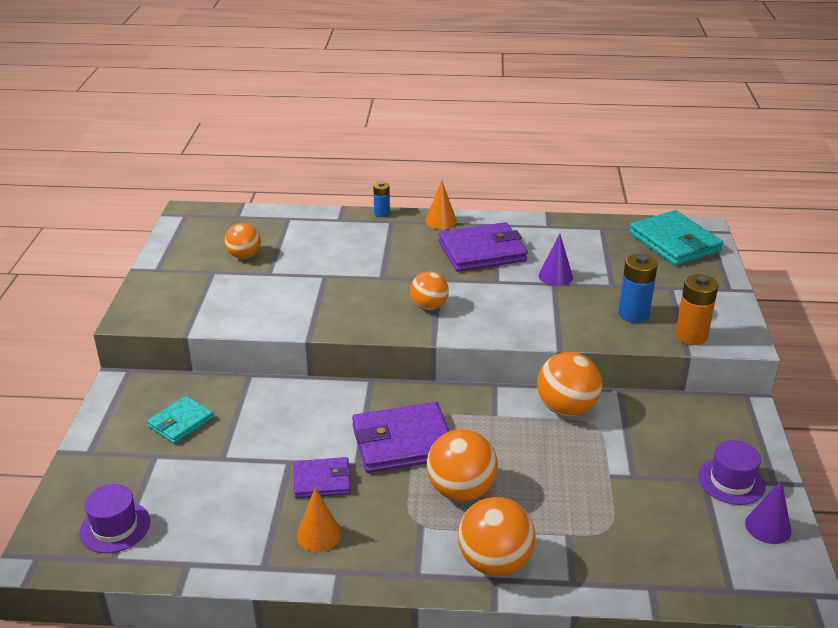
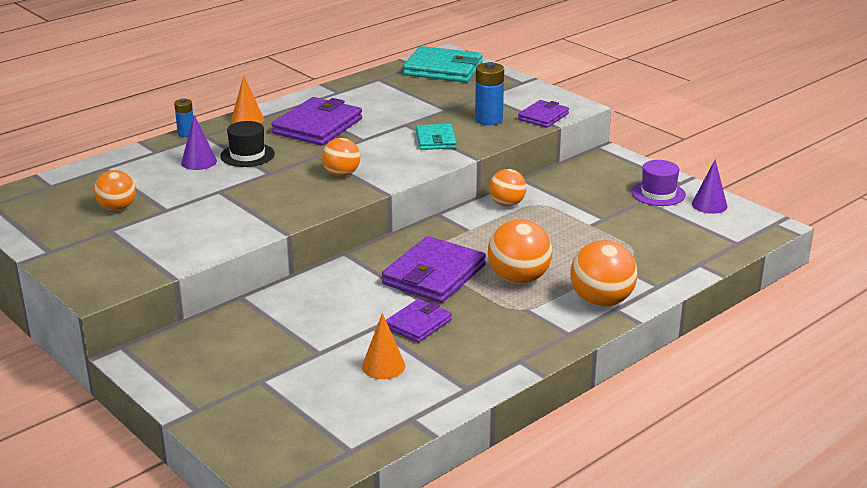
camera: 45 degrees left, 5 degrees down
(115, 527) = (314, 434): purple hat -> none
(181, 422) = (241, 352): turquoise wallet -> turquoise wallet (435, 140)
(319, 534) = (471, 351): orange cone -> orange cone (383, 366)
(392, 253) = (247, 155): none -> black hat
(555, 276) = (399, 119): purple cone -> purple cone (199, 162)
(566, 408) = (507, 204): orange ball -> orange ball, size x0.65
(691, 336) = (543, 116): orange battery -> purple wallet

